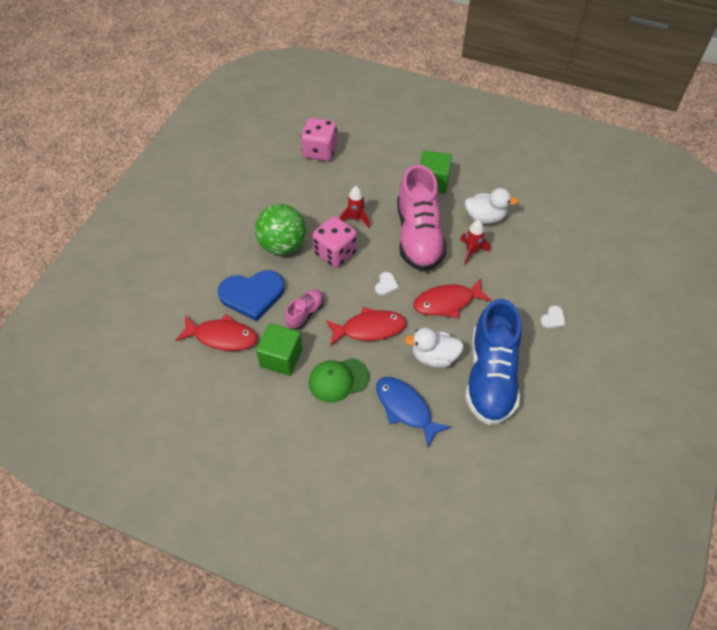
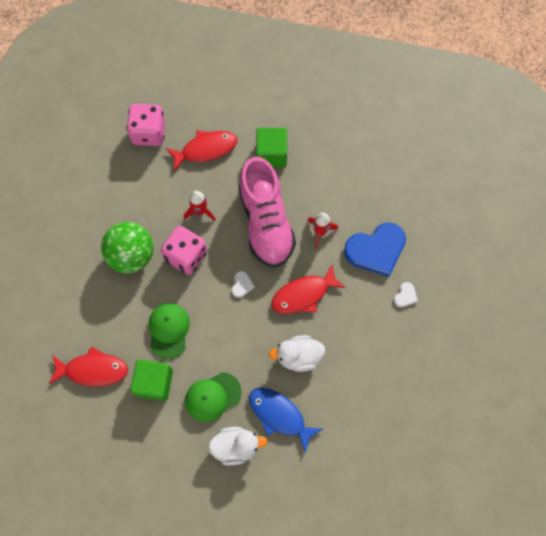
camera: 10 degrees left, 15 degrees up
(252, 295) = (113, 318): blue heart -> blue heart (376, 250)
(305, 313) = (168, 330): pink shoe -> green cap
(369, 328) = (233, 336): red fish -> red fish (206, 149)
(485, 217) = (329, 189): white duck -> white duck (236, 446)
(490, 377) = (353, 368): blue shoe -> none

